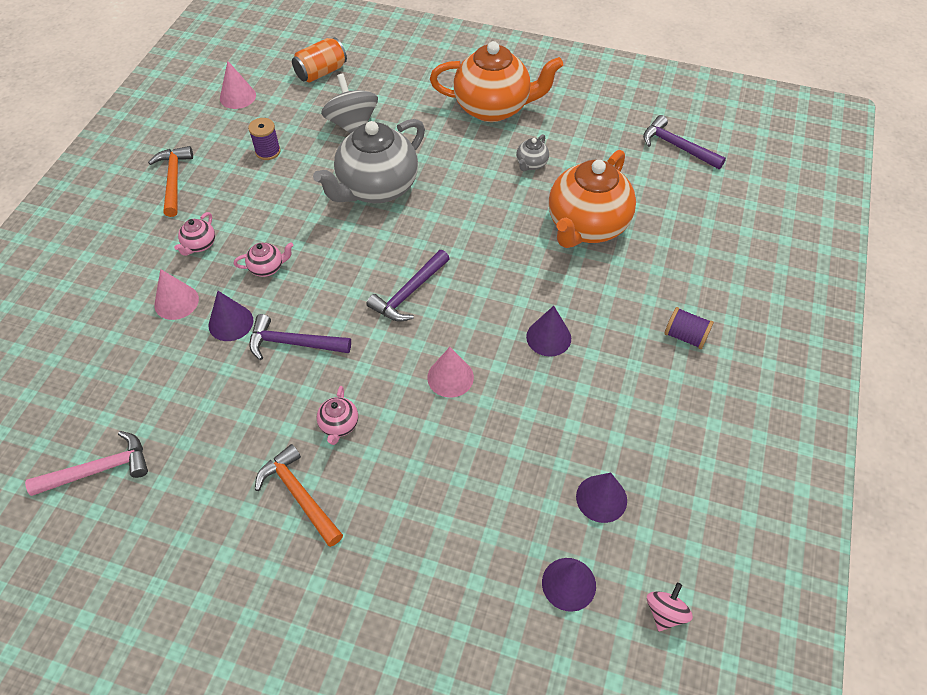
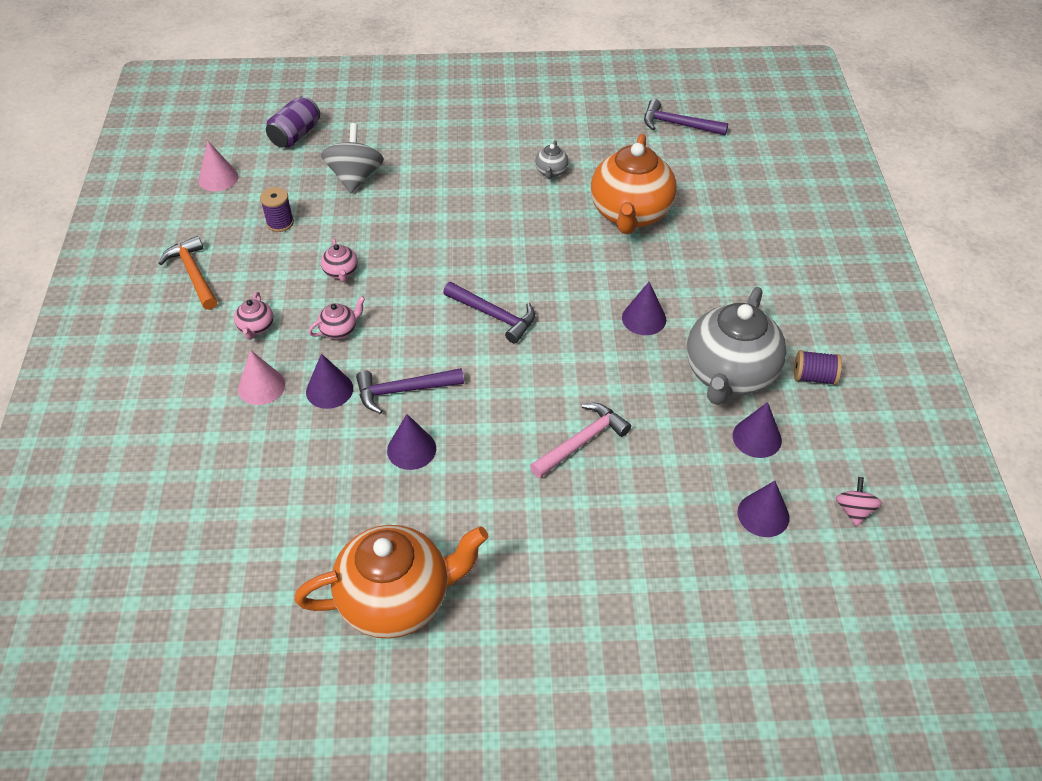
camera: 20 degrees left, 5 degrees down
(99, 469) = (267, 560): pink hammer -> pink hammer (581, 441)
(272, 403) = (411, 449): none -> purple cone
(299, 495) = (482, 520): orange hammer -> none
(321, 72) = (295, 135): orange can -> purple can
(339, 425) = (487, 449): pink teapot -> pink teapot (341, 272)
(352, 125) = (355, 177): grey spinning top -> grey spinning top turned 45 degrees clockwise
(377, 188) = (411, 230): grey teapot -> grey teapot (729, 375)
(409, 293) = (494, 315): purple hammer -> purple hammer turned 75 degrees counterclockwise
(450, 377) = (571, 377): pink cone -> none
(493, 108) = (489, 129): orange teapot -> orange teapot (397, 599)
(685, 336) = (763, 284): purple spool -> purple spool (814, 377)

